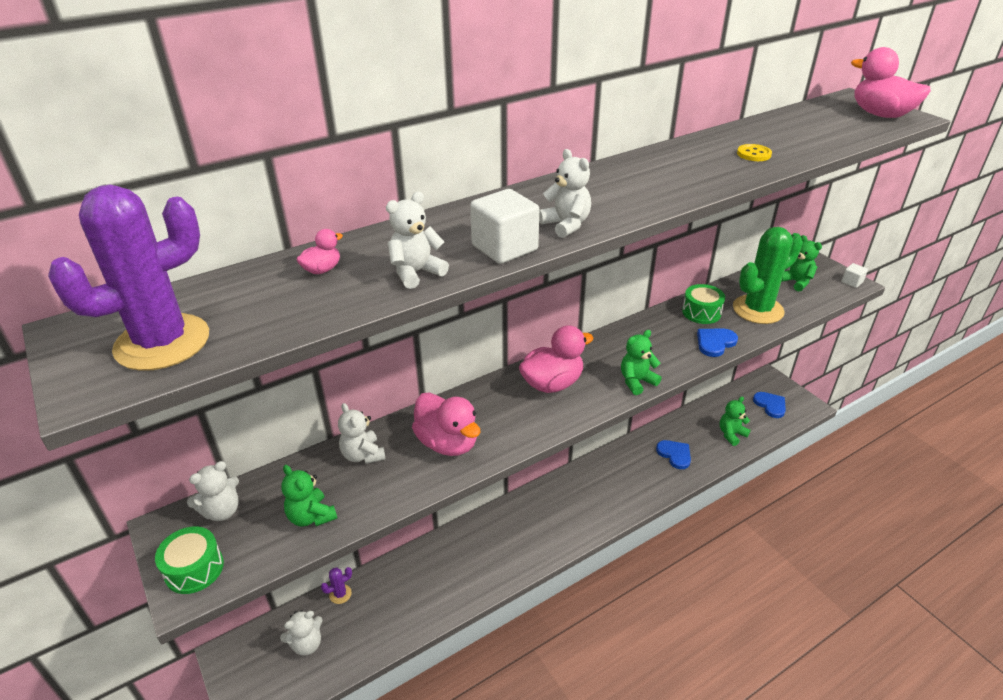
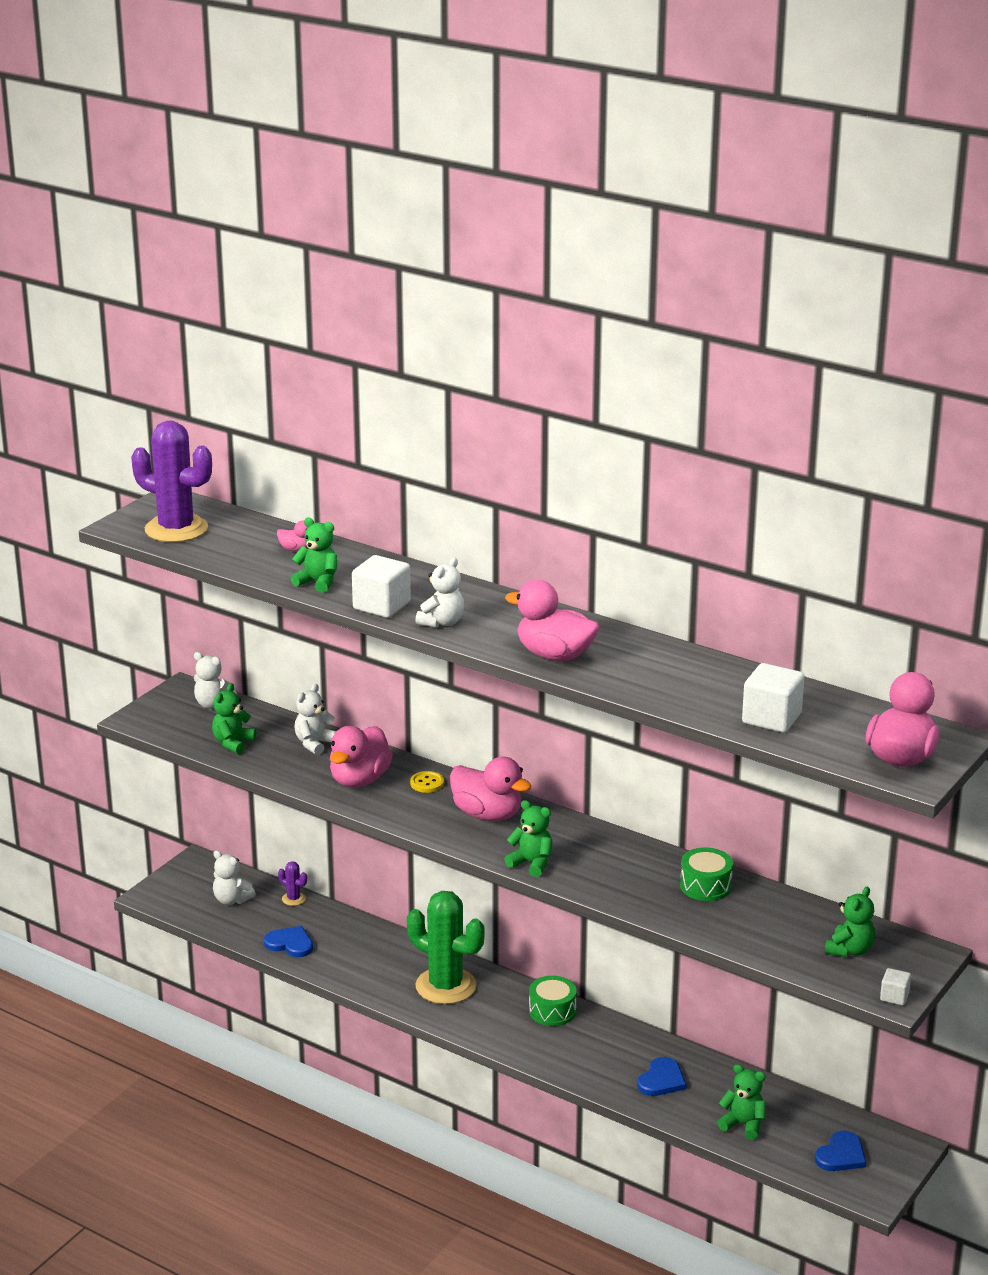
camera: 65 degrees right, 10 degrees down
(194, 569) = (155, 714): green drum -> green drum (552, 1011)
(416, 273) = (318, 582): white teddy bear -> green teddy bear
(667, 189) = (554, 655): none -> pink duck
(715, 343) = (648, 903): blue heart -> blue heart (290, 944)
(753, 154) = (687, 689): yellow button -> yellow button (427, 783)
(758, 310) = (749, 926): green cactus -> green cactus (446, 986)
(812, 138) = (771, 718): none -> white cube

